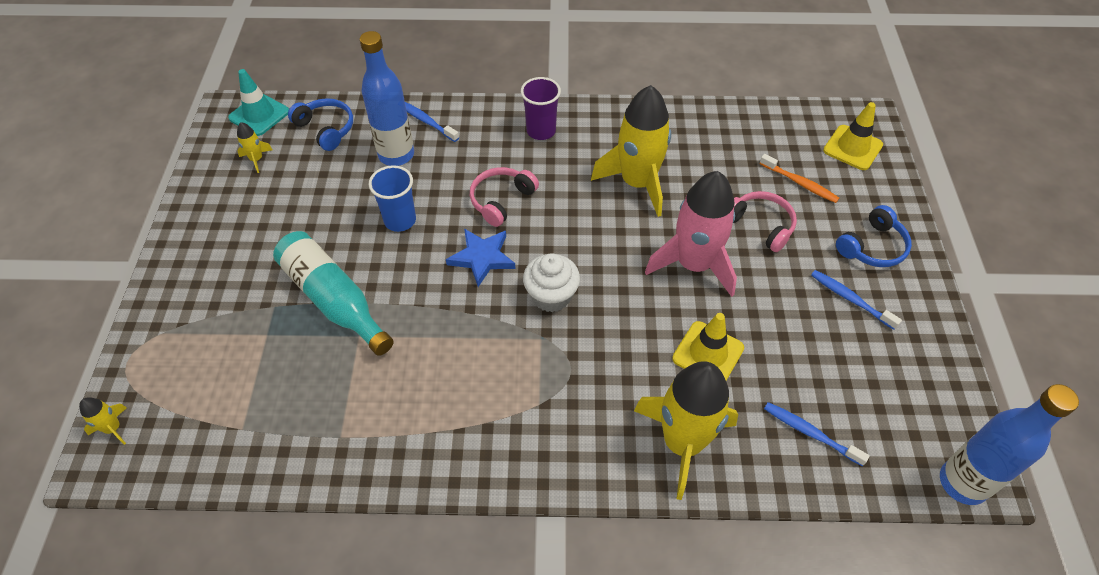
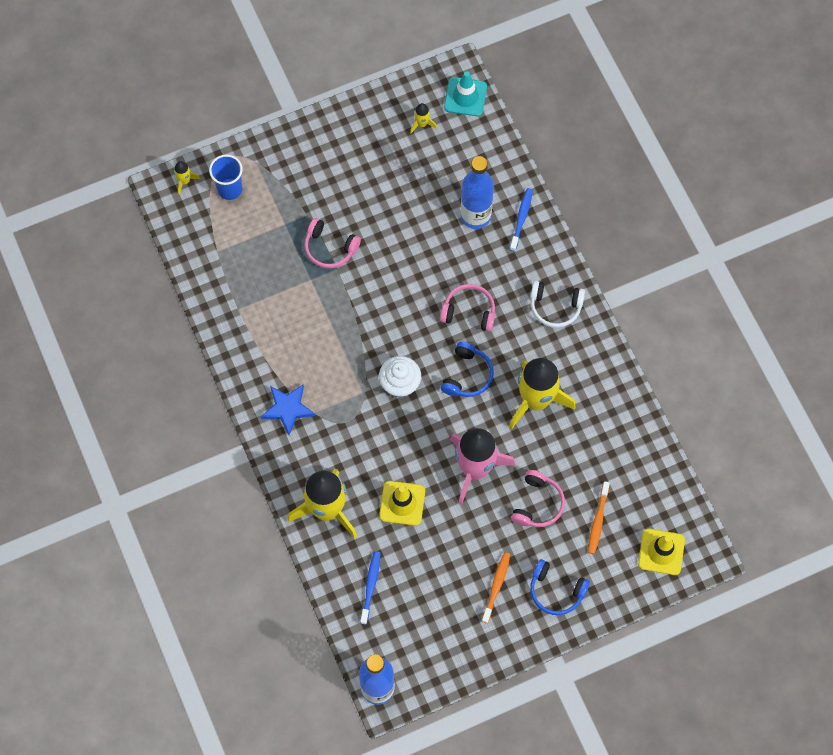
camera: 65 degrees right, 15 degrees up
(326, 129) = (476, 152): blue headphones -> blue headphones (467, 375)
(333, 299) = (330, 248): turquoise bottle -> pink headphones
(400, 220) = (415, 253): blue cup -> blue cup (230, 189)
(482, 258) = (410, 324): blue star -> blue star (288, 409)
(541, 131) = (555, 307): purple cup -> white headphones
(851, 299) = (496, 586): blue toothbrush -> orange toothbrush

